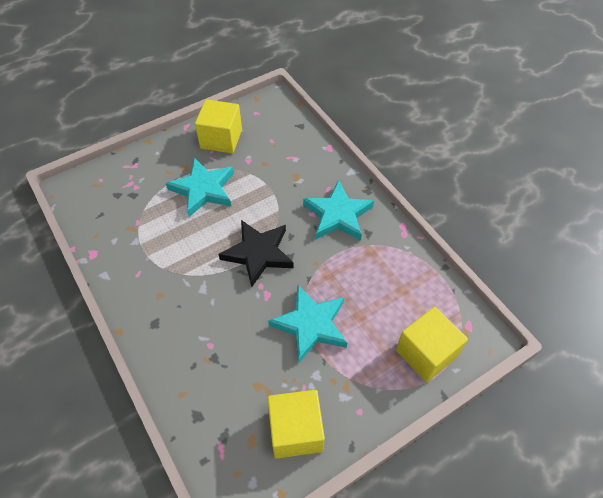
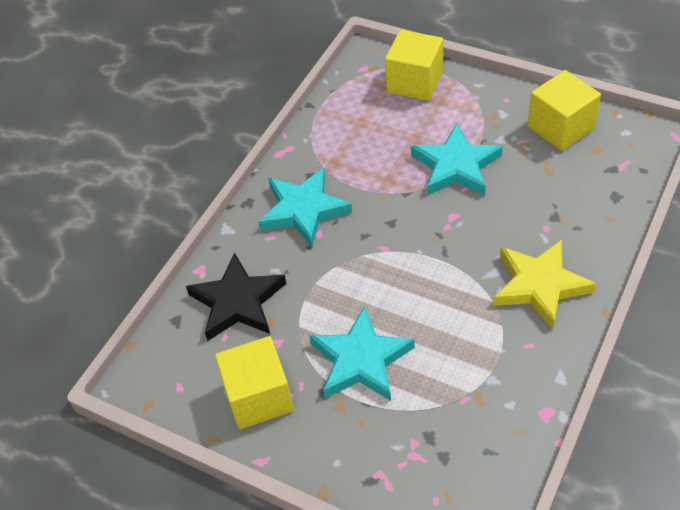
camera: 115 degrees left, 5 degrees down
(170, 308) = (540, 285): none -> yellow star
(258, 254) = (410, 250): black star -> black star (237, 302)

